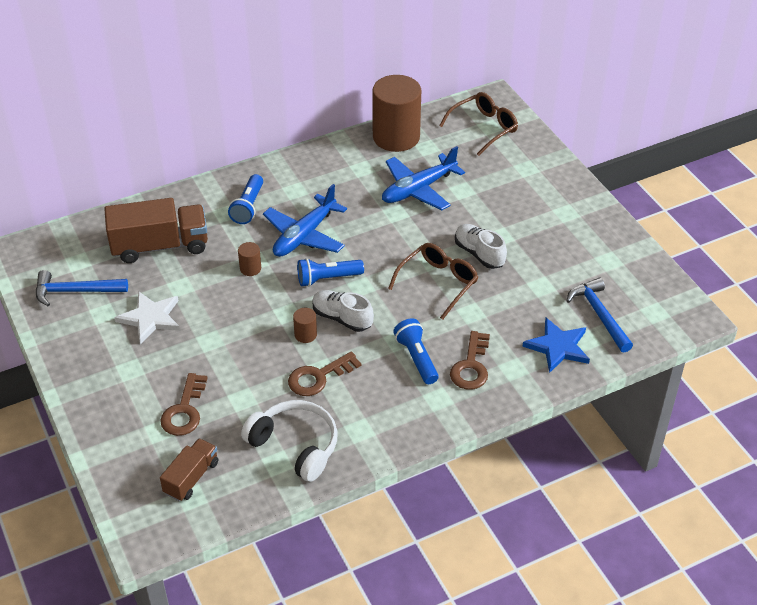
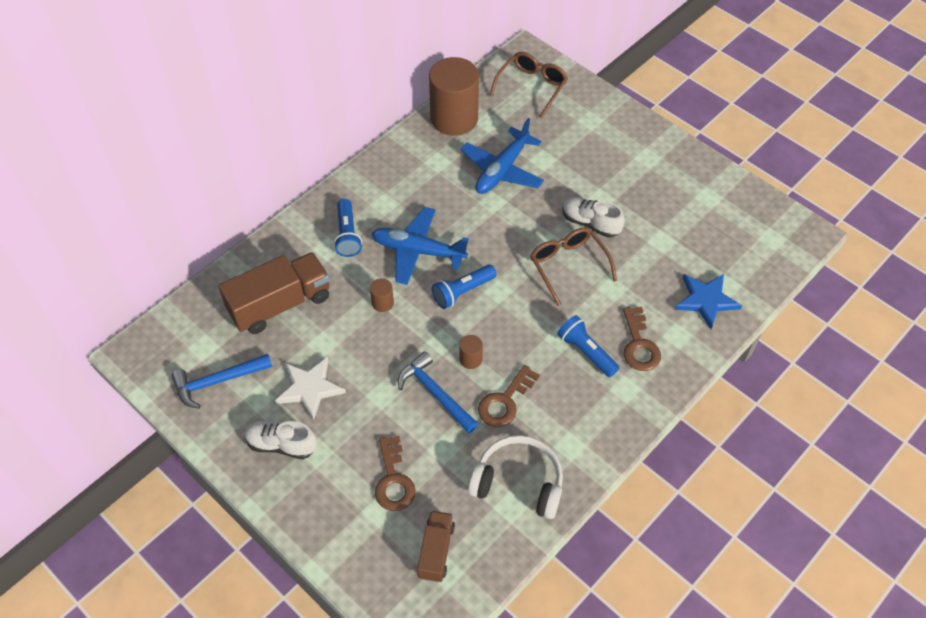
camera: 20 degrees left, 10 degrees up
(304, 236) = (418, 251): blue plane -> blue plane turned 90 degrees clockwise
(342, 318) = (496, 330): white shoe -> white shoe (281, 444)
(438, 283) = (568, 265): brown glasses -> brown glasses turned 45 degrees counterclockwise
(599, 315) = (726, 256): blue hammer -> blue hammer (435, 393)

